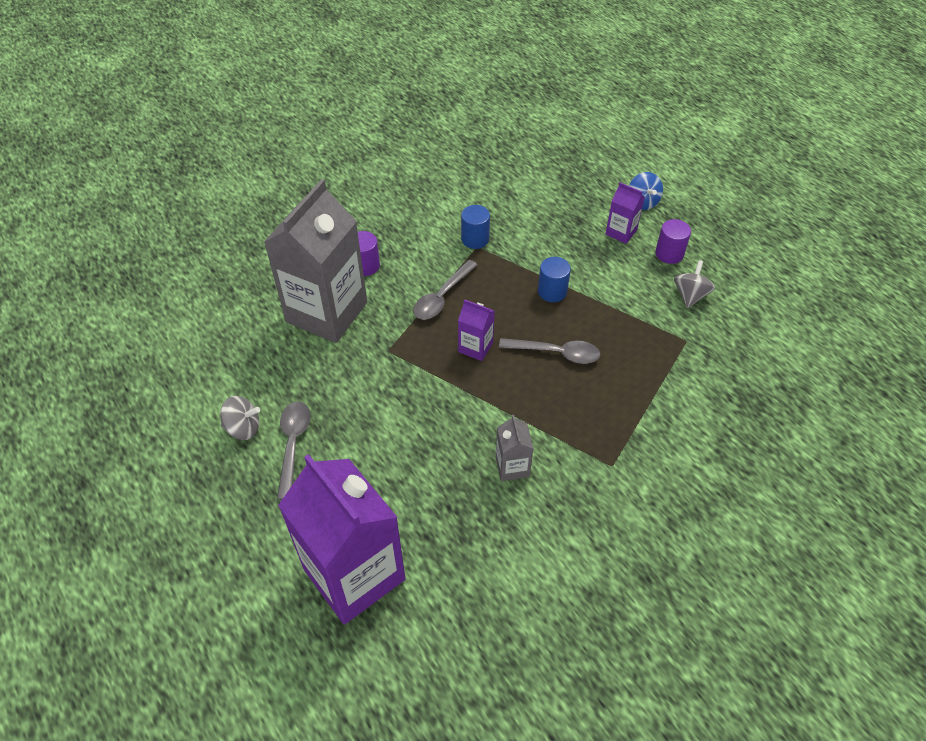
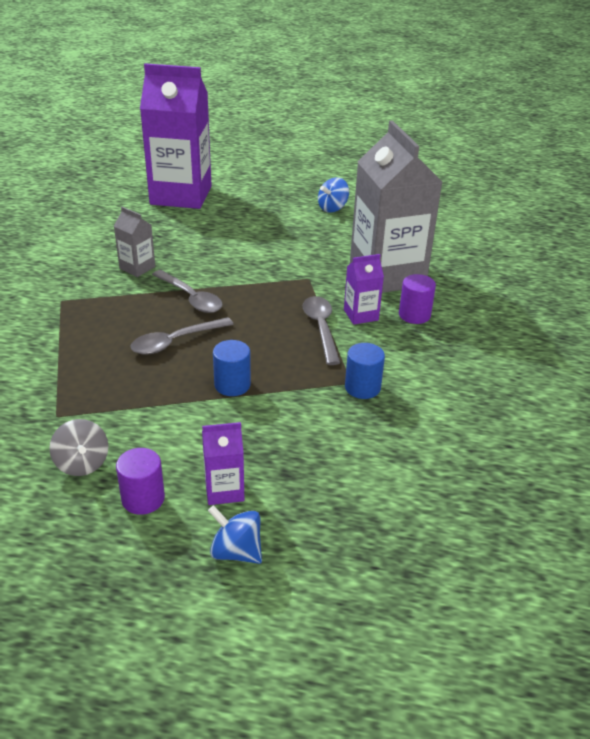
camera: 135 degrees right, 15 degrees down
(243, 428) = (332, 208): grey spinning top -> blue spinning top
(293, 445) = (292, 215): grey spoon -> grey spoon (191, 298)
(475, 347) = (247, 312): purple carton -> purple carton (361, 315)

